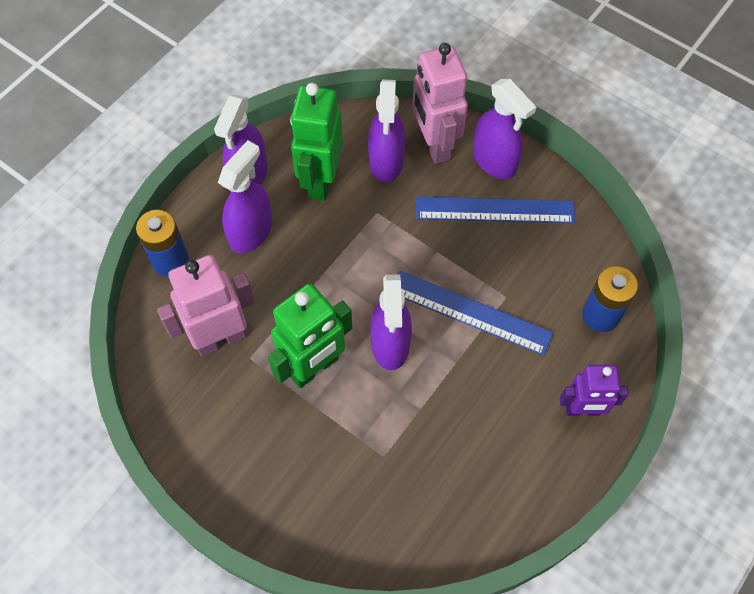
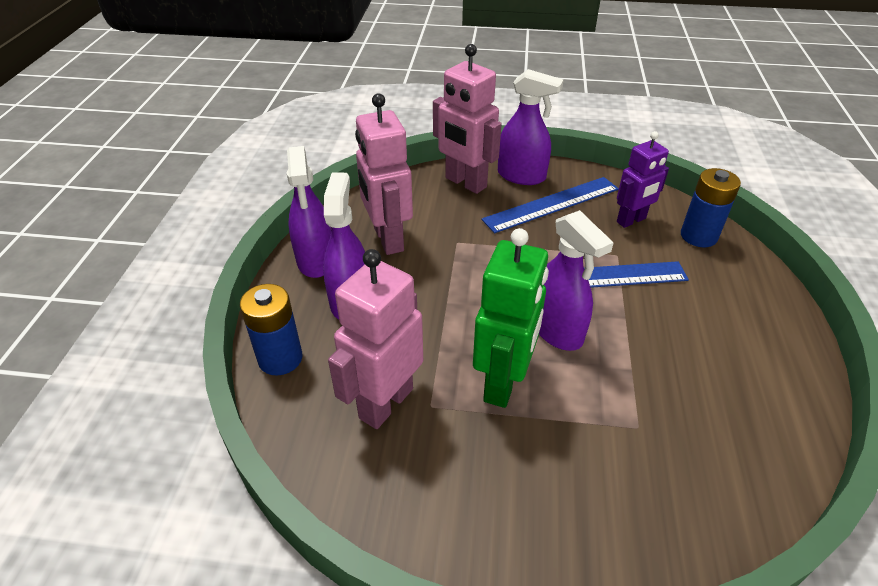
camera: 30 degrees left, 20 degrees down
(320, 181) = (387, 239): green robot -> pink robot
(386, 161) = (435, 206): purple spray bottle -> none
(582, 410) = (758, 304): purple robot -> purple robot (631, 220)

